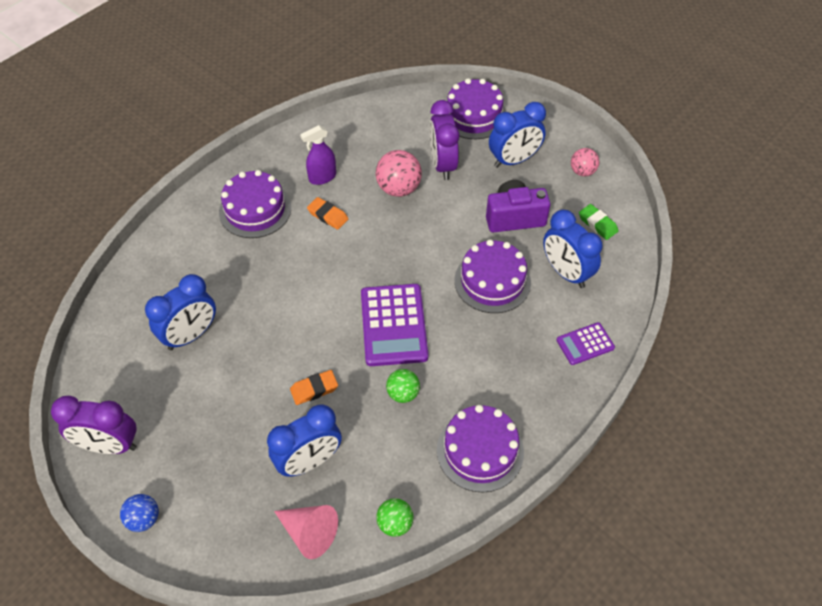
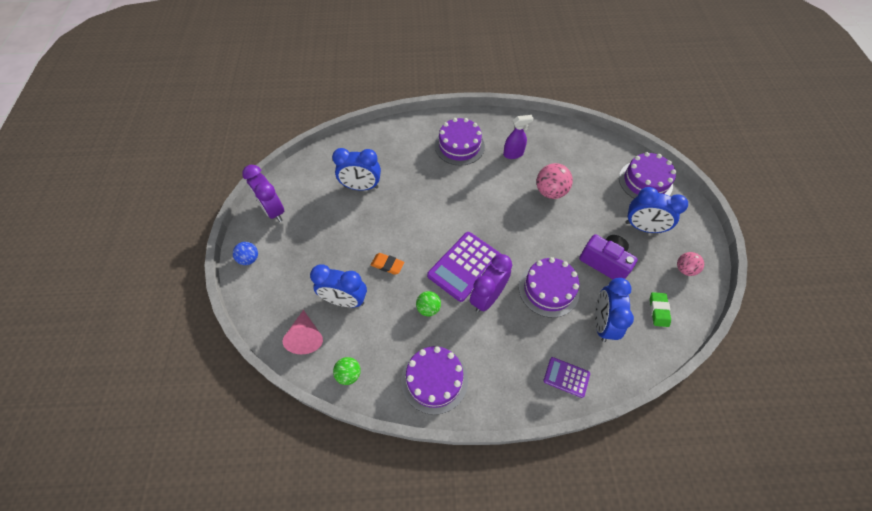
camera: 45 degrees right, 5 degrees up
(322, 177) = (513, 154): purple spray bottle -> purple spray bottle turned 150 degrees clockwise
(328, 215) = (494, 177): orange eraser -> none
(442, 165) = (592, 197): purple clock -> purple clock (487, 297)

